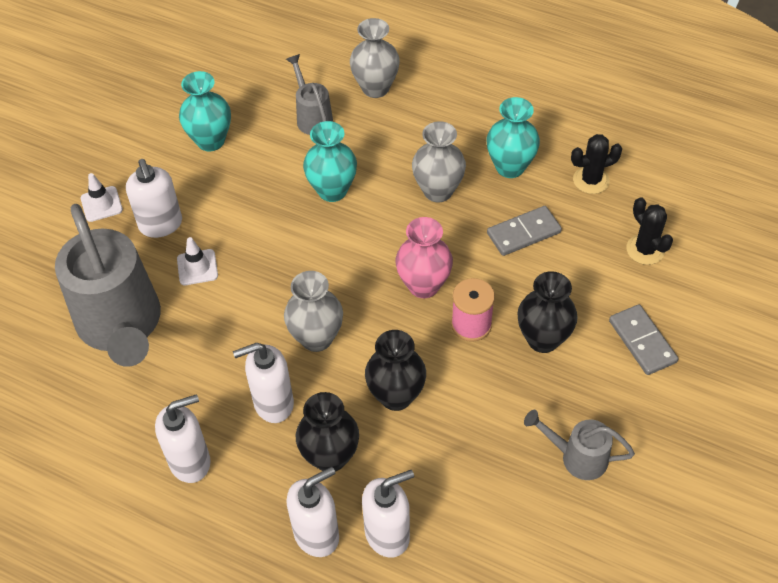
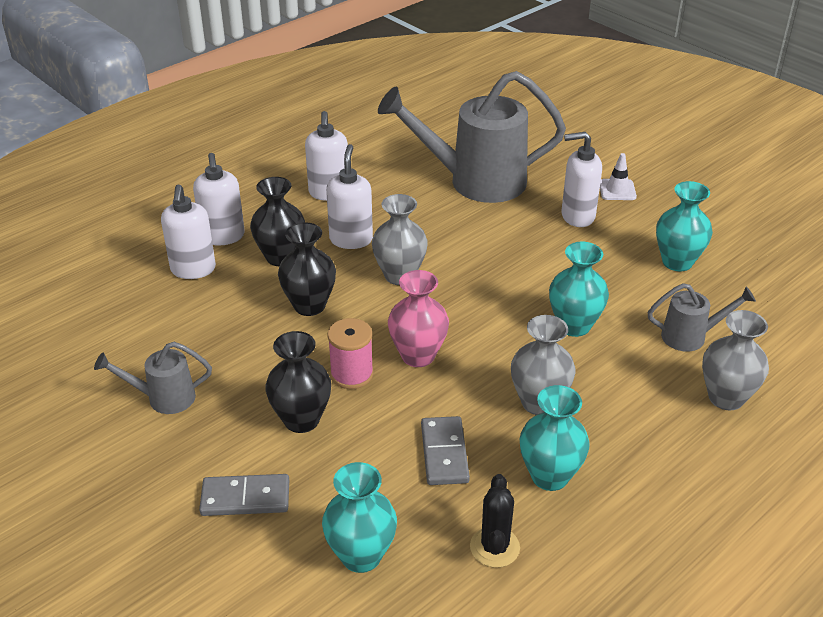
camera: 110 degrees right, 15 degrees down
(197, 267) = (517, 227): white traffic cone -> none
(577, 457) = (164, 398): grey watering can -> grey watering can turned 135 degrees counterclockwise
(645, 249) = (361, 556): black cactus -> turquoise vase

